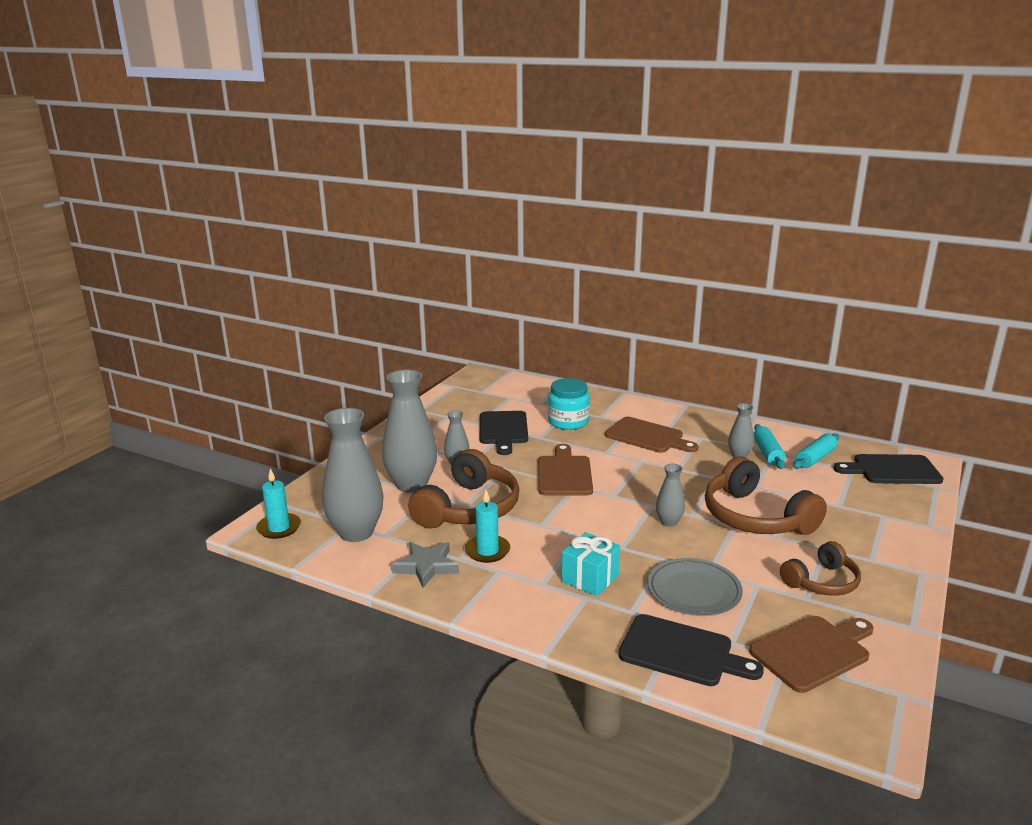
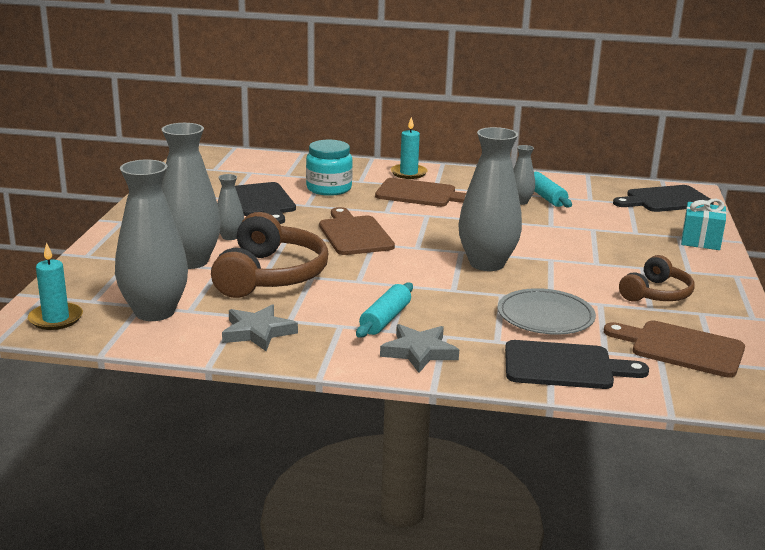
camera: 20 degrees left, 0 degrees up
(487, 551) = (316, 310): turquoise candle -> turquoise candle (408, 173)
(553, 611) = (419, 352): none -> grey star
(590, 578) = (438, 319): turquoise gift -> turquoise gift (700, 240)
(669, 522) = (487, 263): grey vase -> grey vase, size x2.05
(755, 517) = (566, 250): brown headphones -> none
(813, 652) = (681, 348): brown cutting board -> brown cutting board turned 105 degrees counterclockwise
(815, 458) = (592, 197): turquoise rolling pin -> turquoise rolling pin (385, 319)

